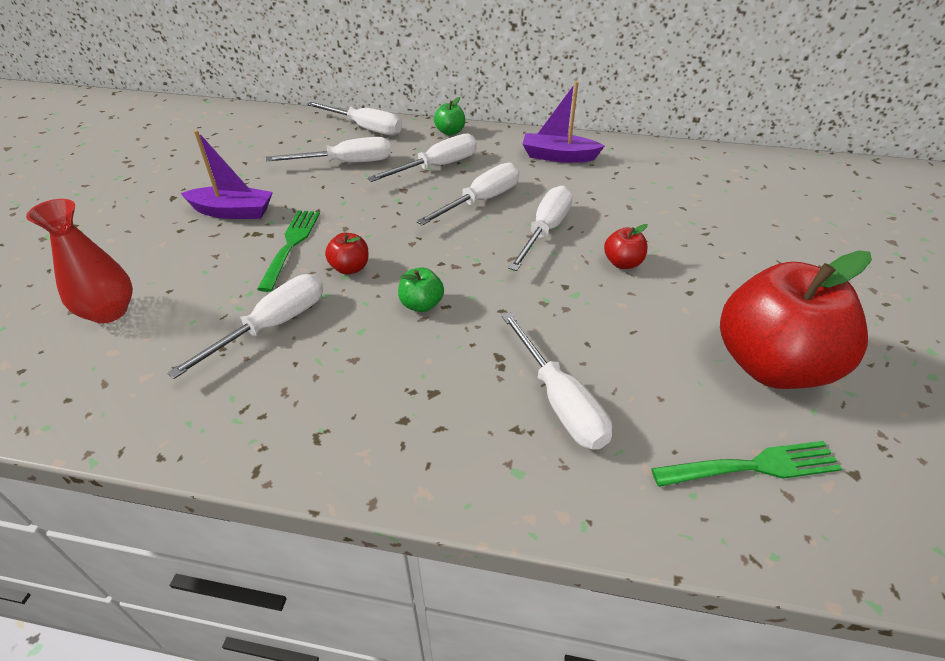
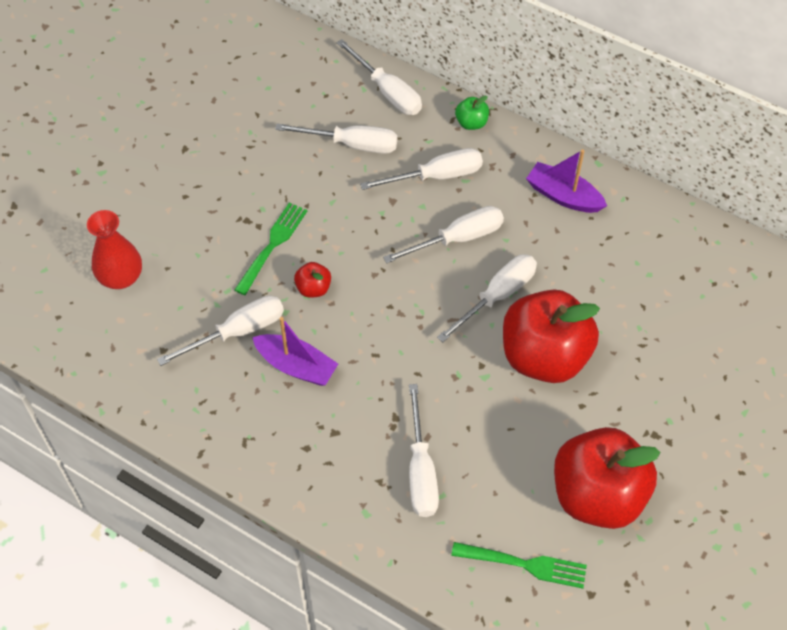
camera: 20 degrees right, 15 degrees up
(233, 212) = (233, 185): purple boat -> purple boat (296, 366)
(421, 304) = (357, 347): green apple -> none
(622, 263) = (544, 356): red apple -> red apple, size x2.48

